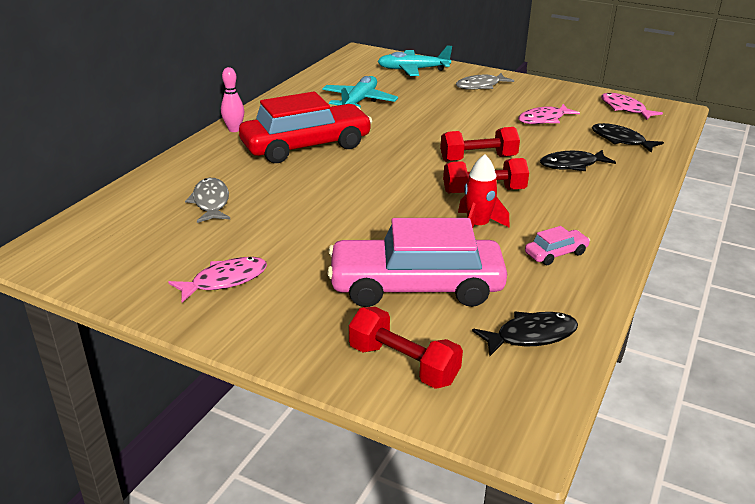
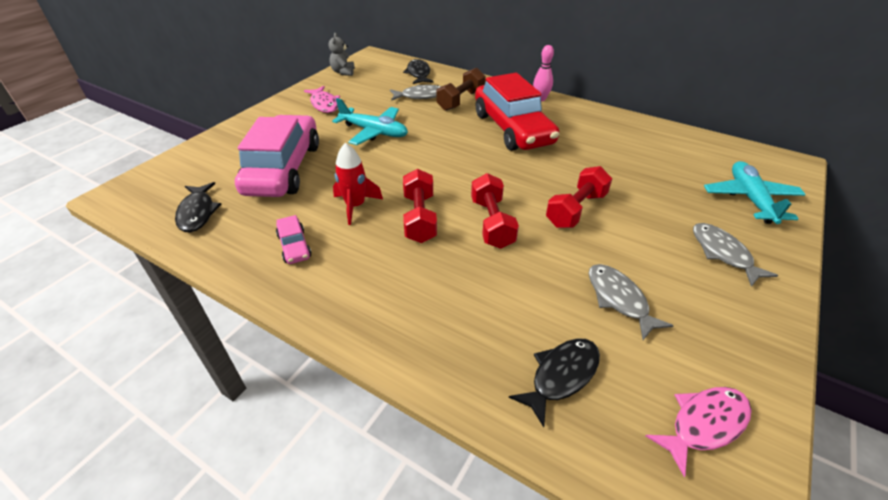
camera: 95 degrees right, 10 degrees up
(97, 278) = (343, 72): none -> grey teddy bear
(230, 174) = (461, 100): none -> brown dumbbell
(359, 101) = (625, 157): turquoise plane -> turquoise plane (374, 132)
(403, 364) = (208, 159): red dumbbell -> red dumbbell (576, 210)
(544, 119) = (619, 299): pink fish -> grey fish
(572, 165) = (476, 298): black fish -> black fish (418, 74)

